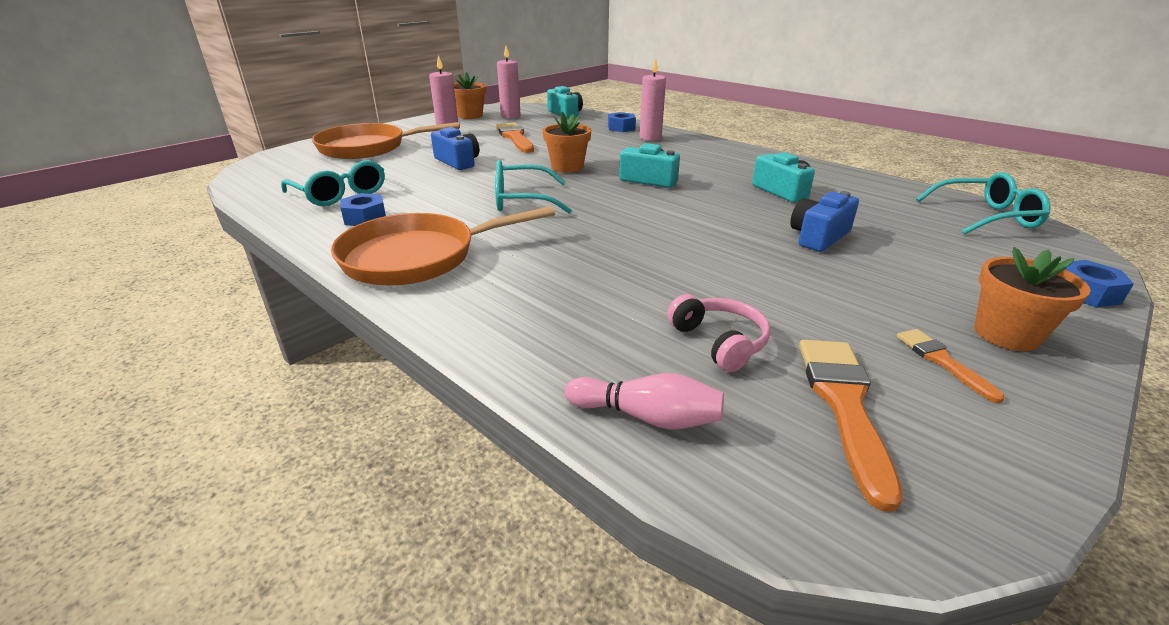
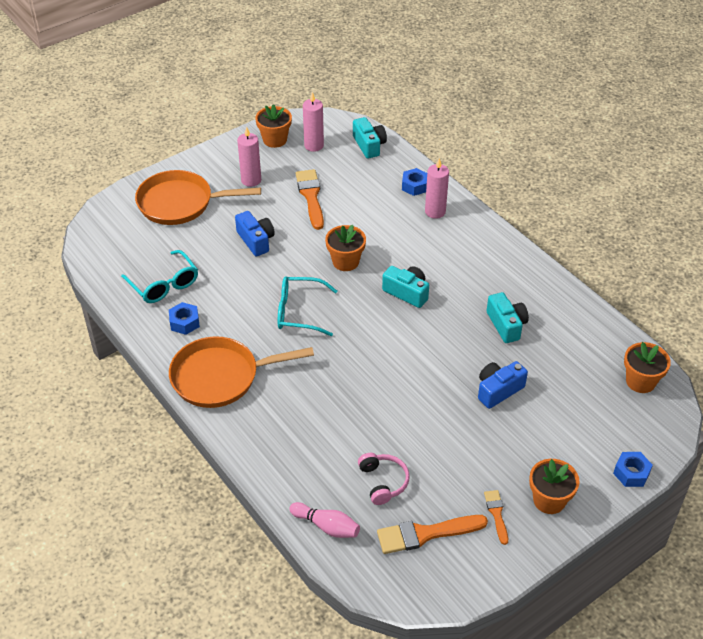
camera: 10 degrees right, 15 degrees up
(844, 405) = (425, 534): orange brush -> orange brush turned 120 degrees counterclockwise
(985, 216) = (640, 381): turquoise glasses -> orange flower pot

